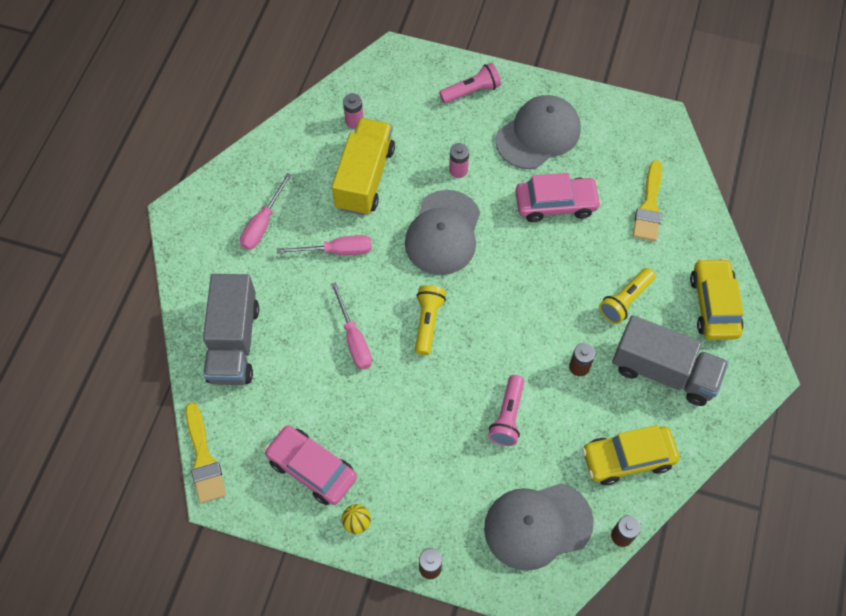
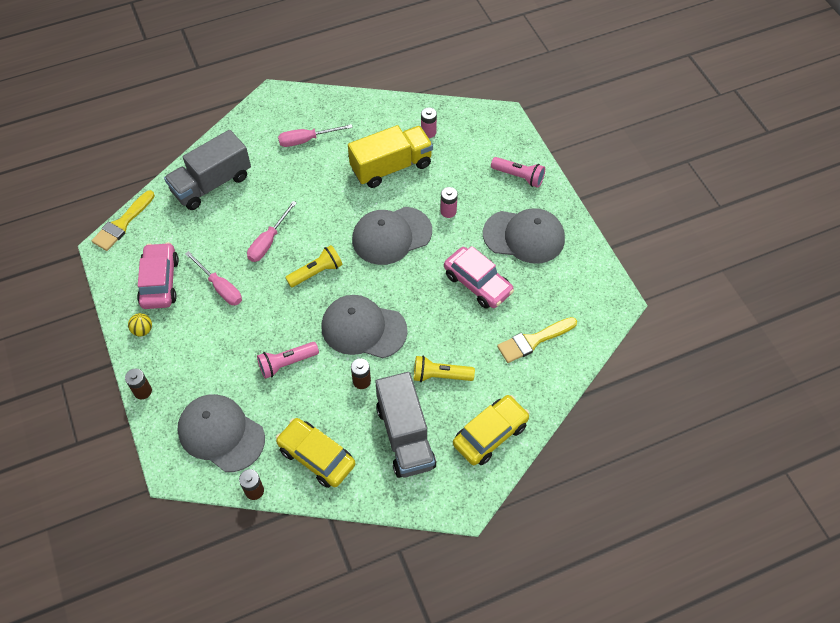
camera: 50 degrees right, 5 degrees down
(337, 251) = (323, 190): pink screwdriver -> pink screwdriver (220, 287)
(524, 326) = (363, 328): none -> grey cap

